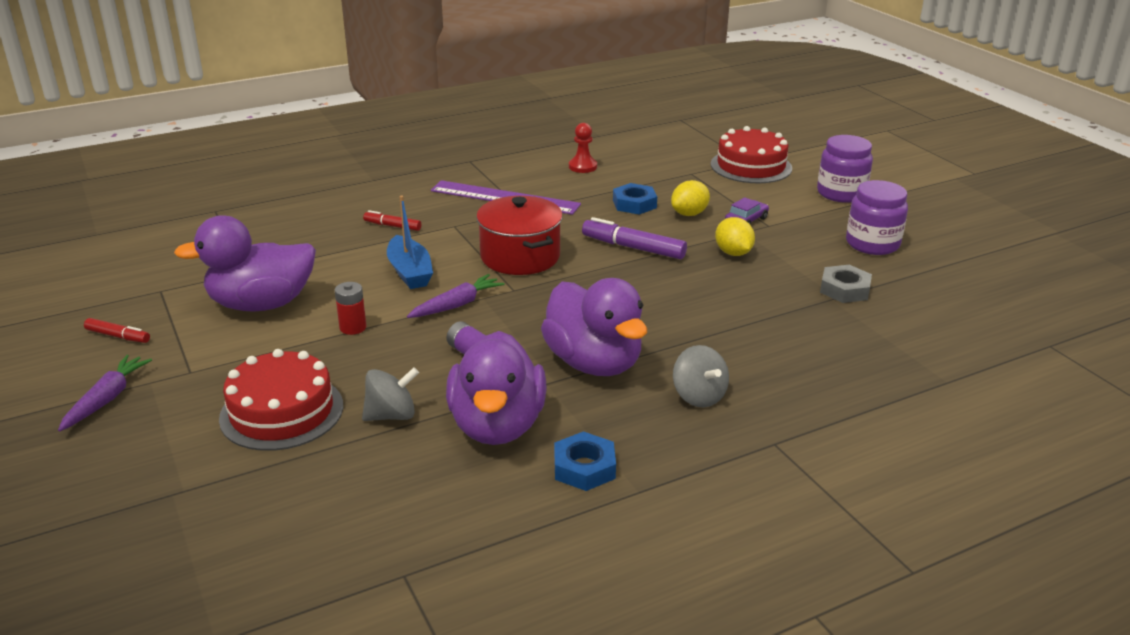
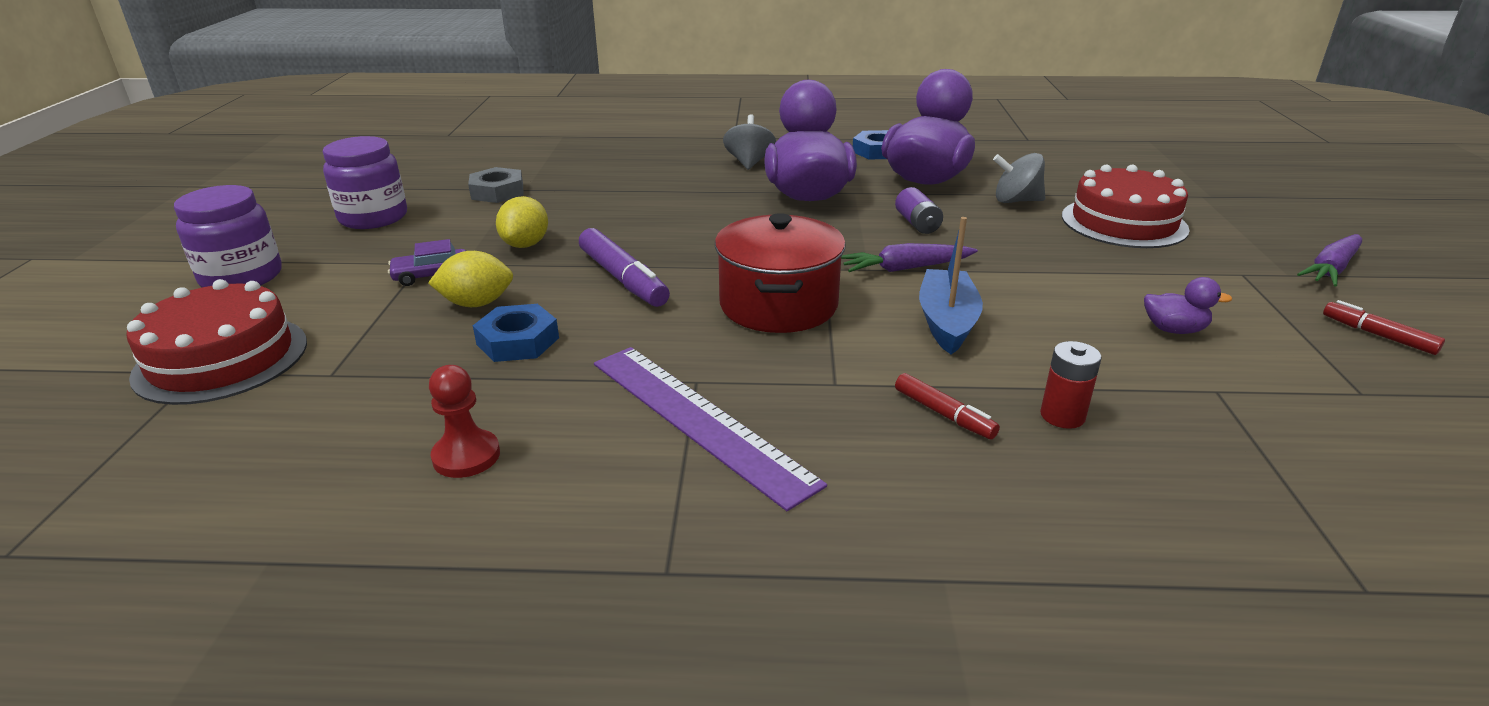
camera: 150 degrees left, 0 degrees up
(261, 304) = (1174, 330): purple duck -> purple duck, size x0.41
(353, 327) = (1043, 274): red battery -> red battery (1062, 416)

